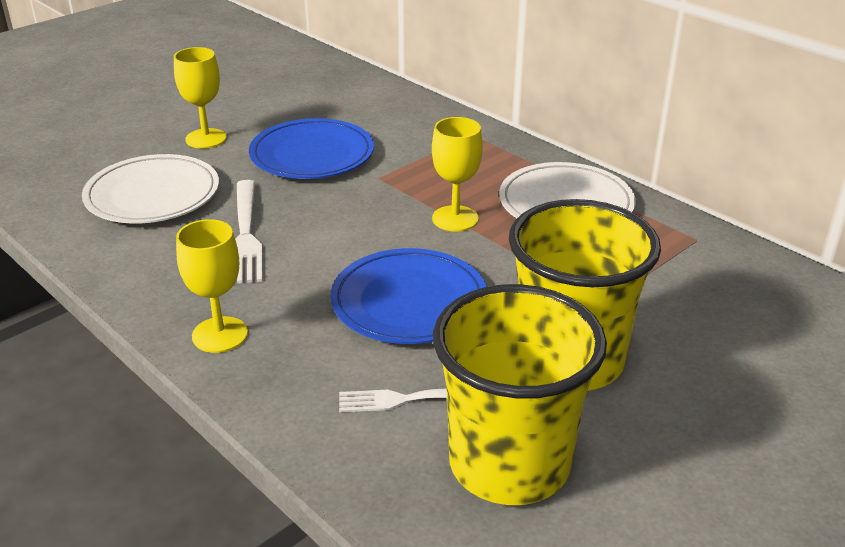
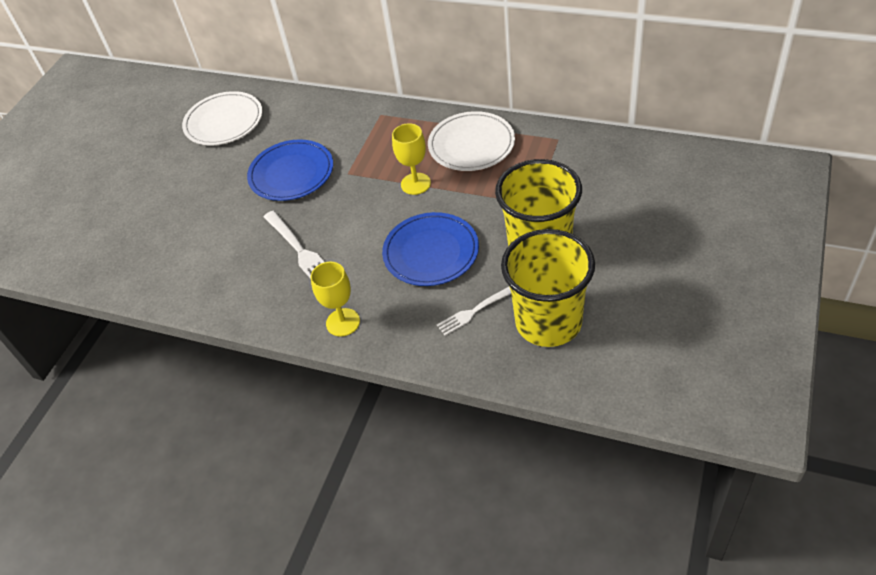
camera: 20 degrees left, 15 degrees up
(152, 195) = (215, 248): white plate -> white plate (224, 122)
(206, 138) = (210, 190): yellow goblet -> none

